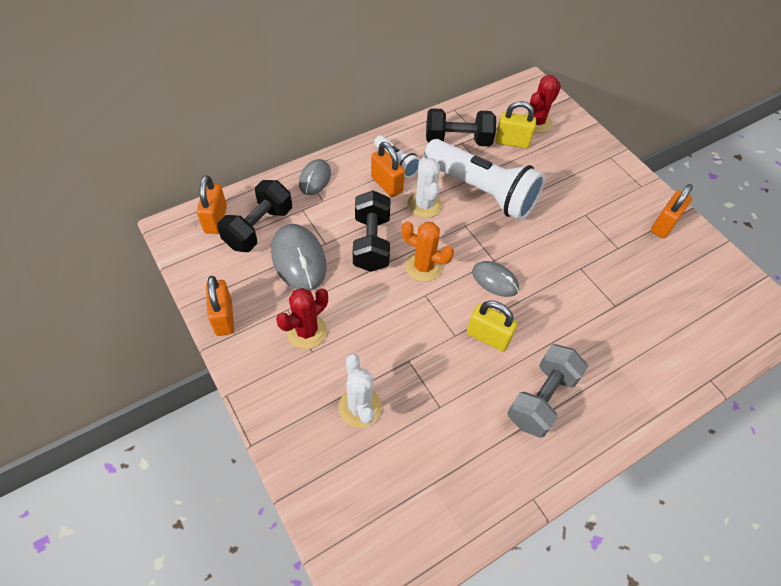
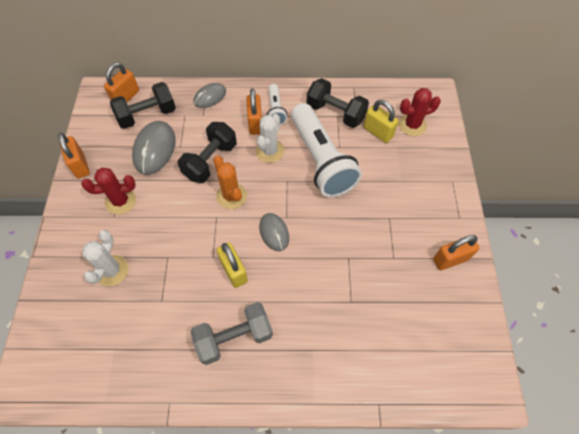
camera: 35 degrees right, 5 degrees up
(224, 317) = (80, 165): orange padlock -> orange padlock turned 45 degrees counterclockwise

